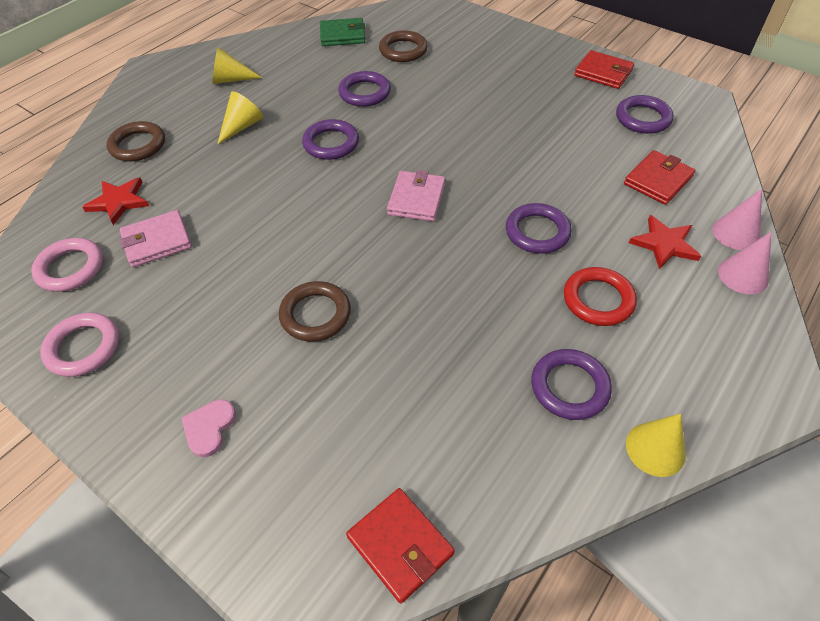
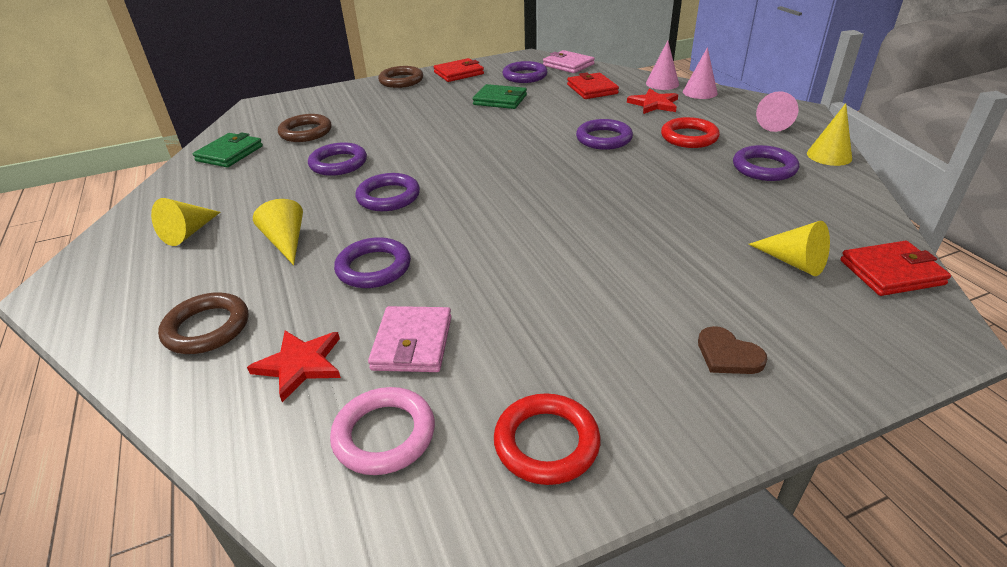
camera: 60 degrees left, 15 degrees down
(83, 347) = (546, 443): pink ring -> red ring
(209, 428) = (728, 355): pink heart -> brown heart
(232, 182) = (373, 267): none -> purple ring
(315, 314) = (617, 257): brown ring -> brown ring (401, 81)
(375, 451) = (793, 262): none -> yellow cone
(416, 199) = (515, 174): pink wallet -> pink wallet (568, 65)
(564, 126) = (500, 100): none -> green wallet
(707, 370) = (772, 123): none -> pink cone

